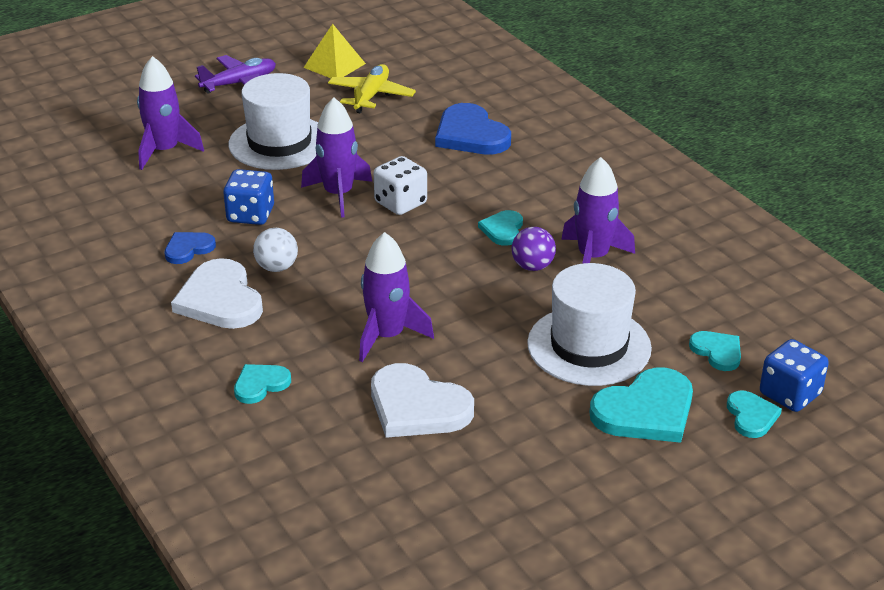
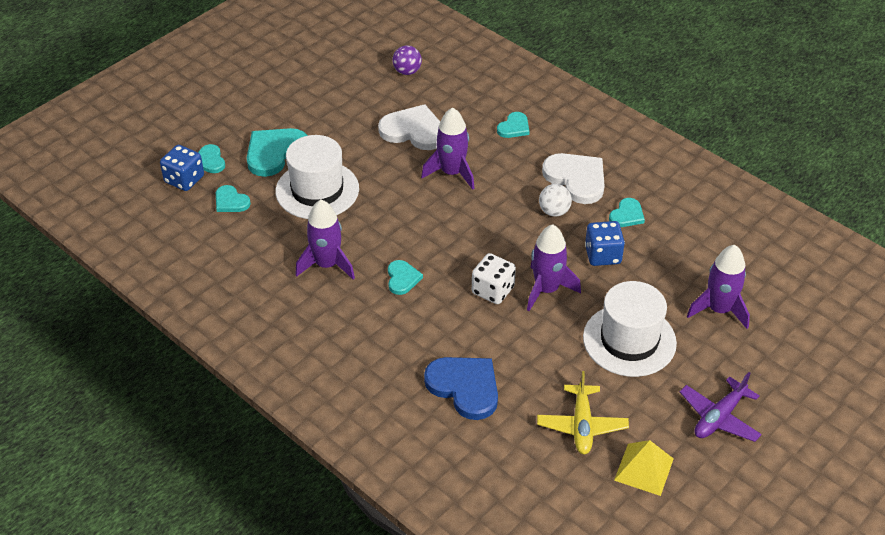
camera: 165 degrees right, 10 degrees up
(188, 249) = (627, 215): blue heart -> turquoise heart
(532, 266) = (370, 247): purple ball -> purple ball (407, 71)

